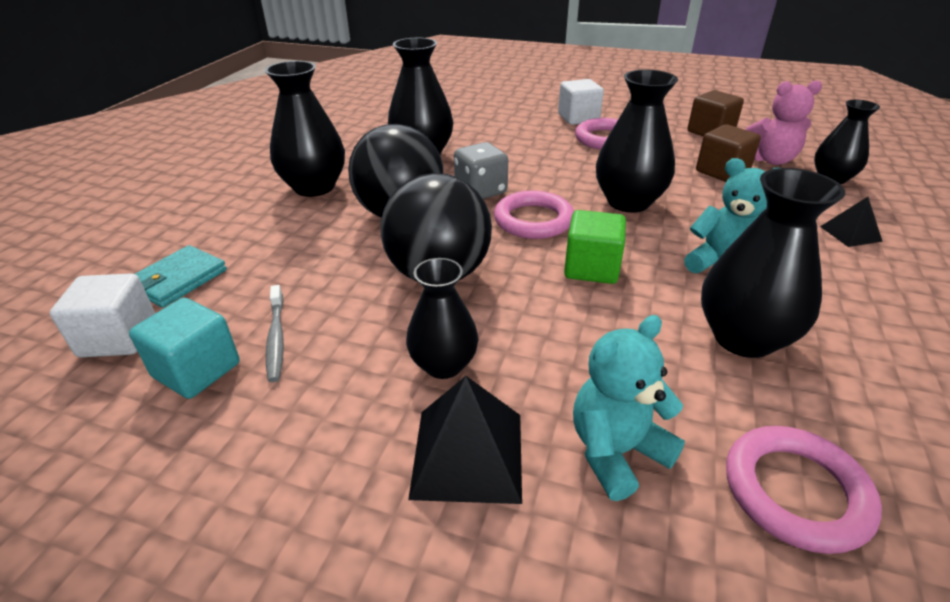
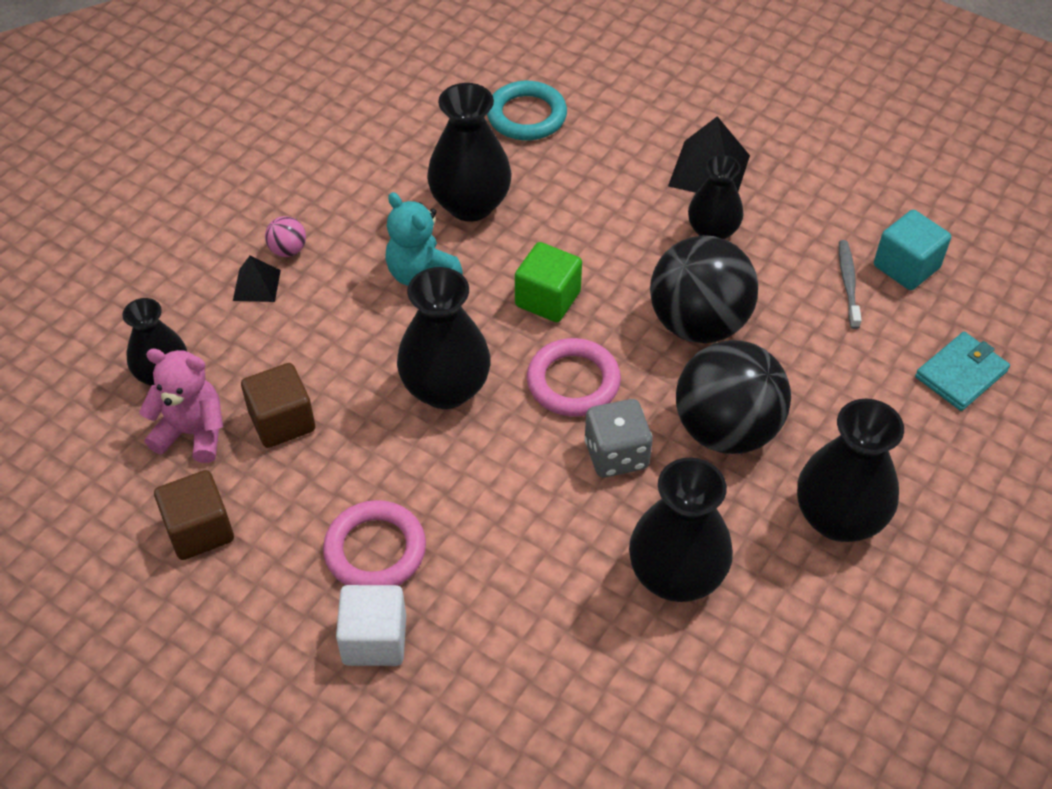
camera: 165 degrees left, 15 degrees up
(118, 338) = (986, 312): white cube -> none
(616, 451) = (616, 154): turquoise teddy bear -> none
(795, 492) = (526, 116): pink ring -> turquoise ring
(864, 262) = (288, 250): none -> pink ball

